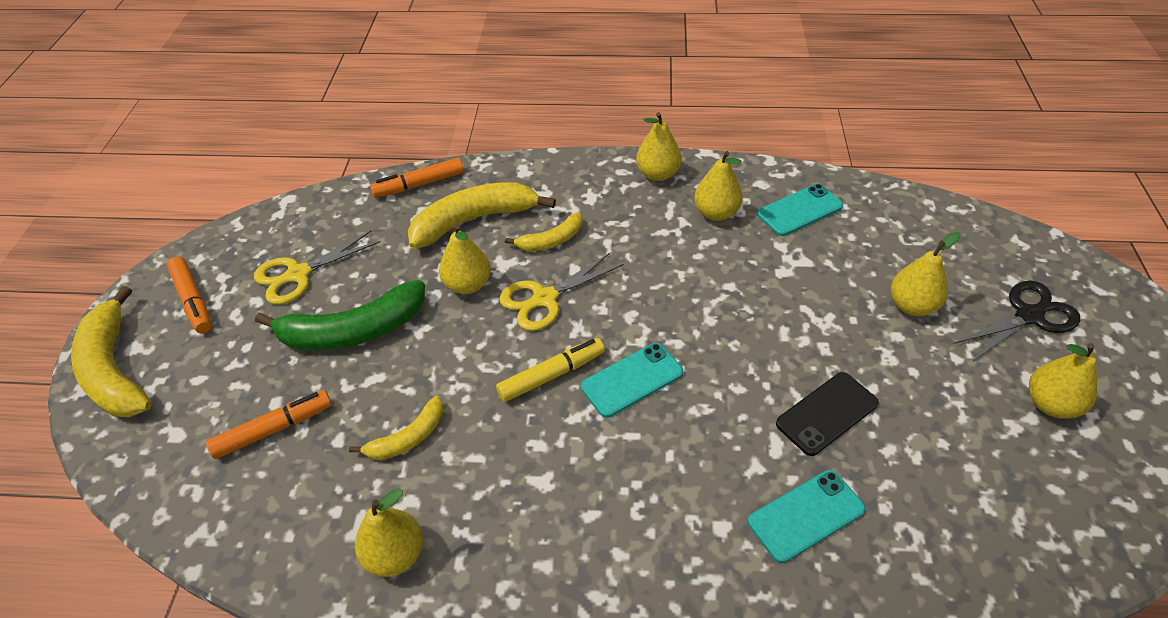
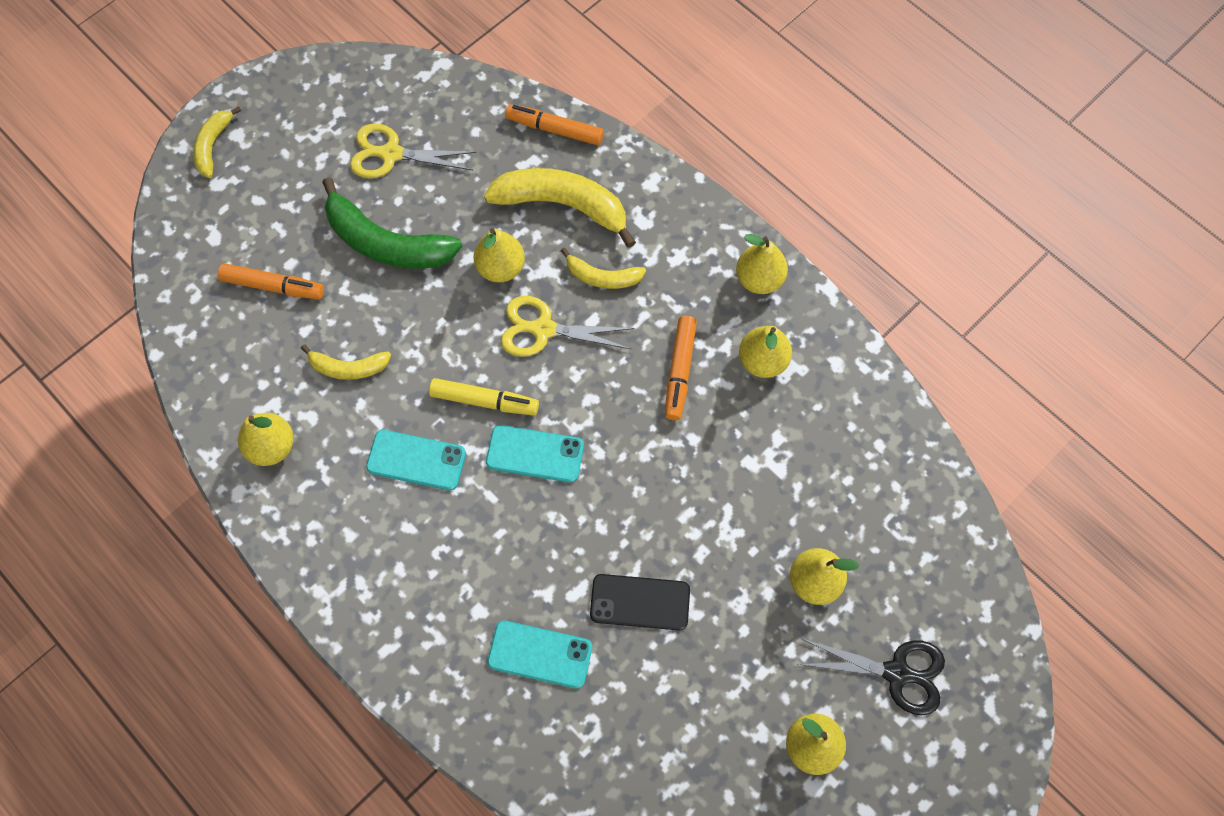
camera: 40 degrees right, 20 degrees up
(114, 370) = (213, 146): yellow banana -> yellow banana, size x0.54
(193, 300) = (303, 120): orange marker -> orange marker (680, 371)
(799, 210) = (836, 418): turquoise phone -> turquoise phone (416, 460)

